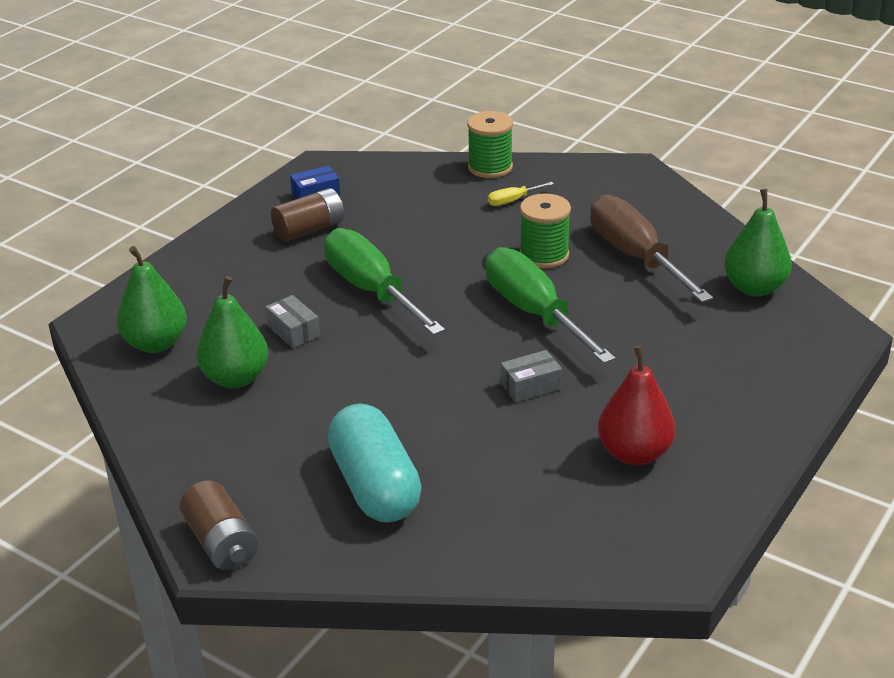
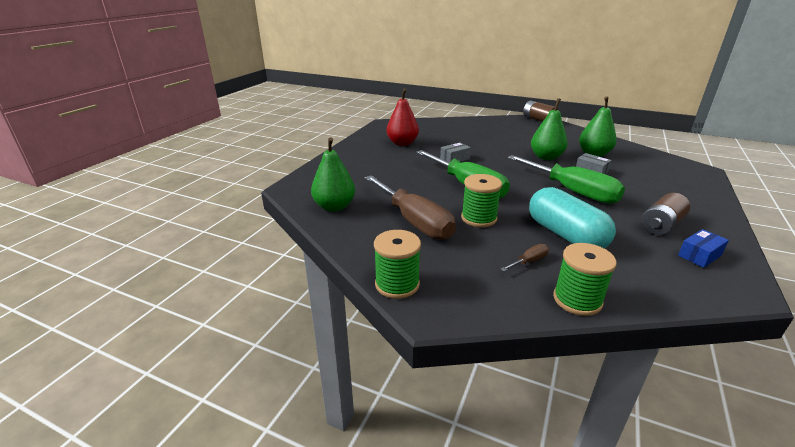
camera: 170 degrees right, 5 degrees down
(156, 343) = (652, 163): green pear -> green pear (546, 157)
(375, 486) = (499, 132): turquoise capsule -> turquoise capsule (565, 235)
(512, 201) = (529, 261): yellow screwdriver -> brown screwdriver
(664, 189) = (397, 284): none -> green spool

